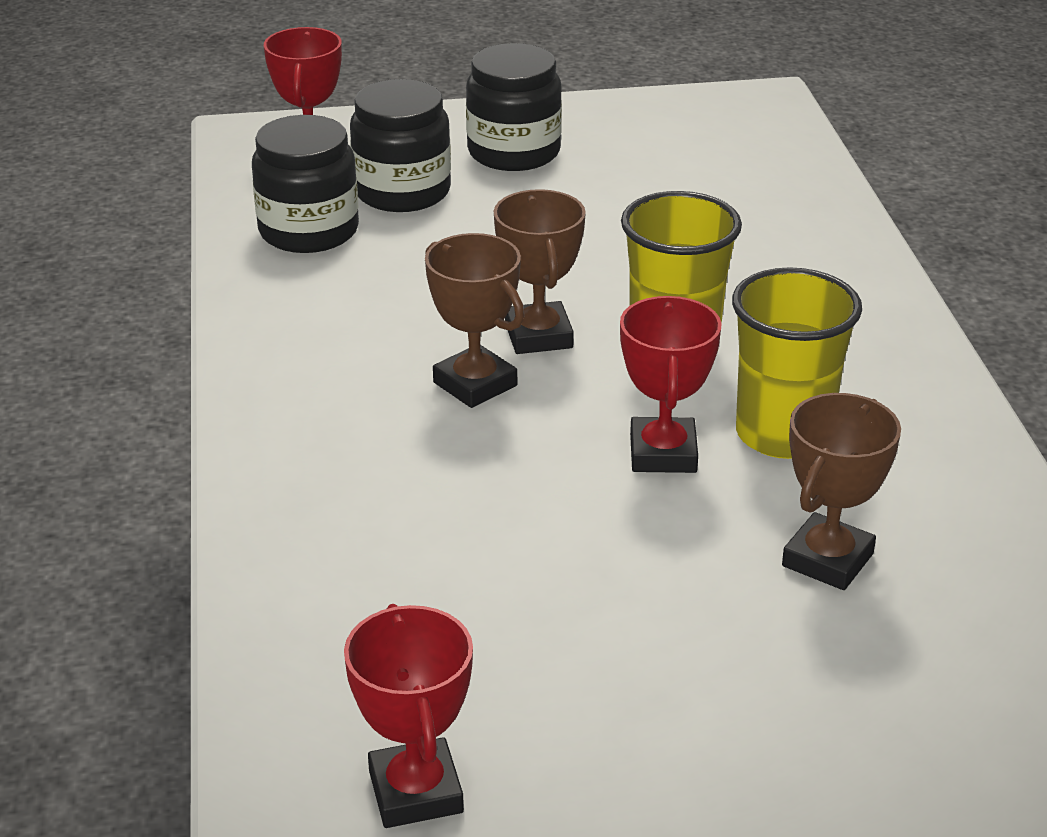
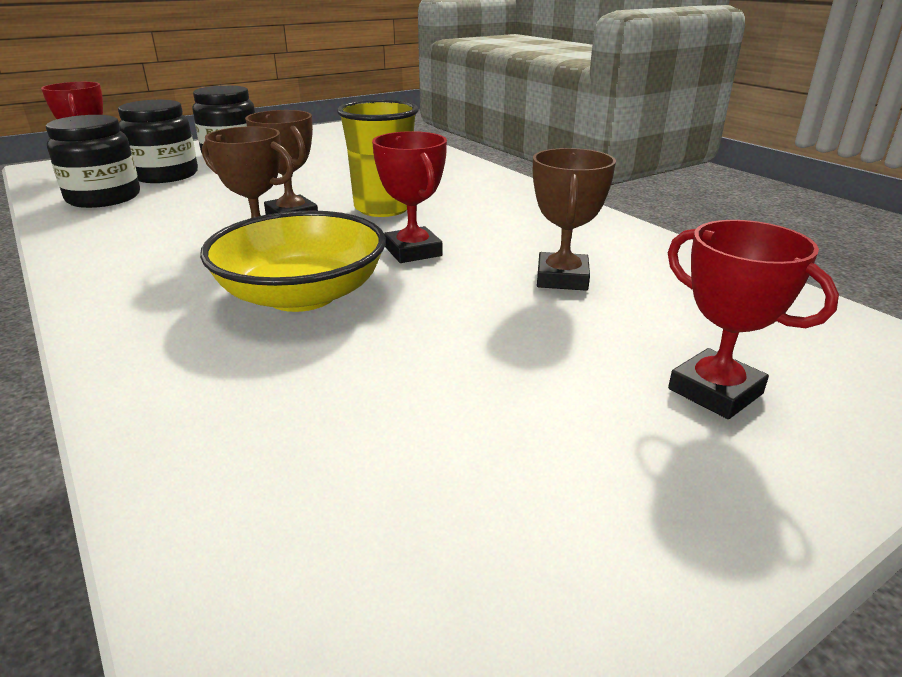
camera: 25 degrees left, 5 degrees down
(415, 792) = (359, 519): red trophy -> red trophy (715, 391)
(486, 496) = (302, 295): none -> yellow bowl
(783, 434) = (480, 230): yellow cup -> none

